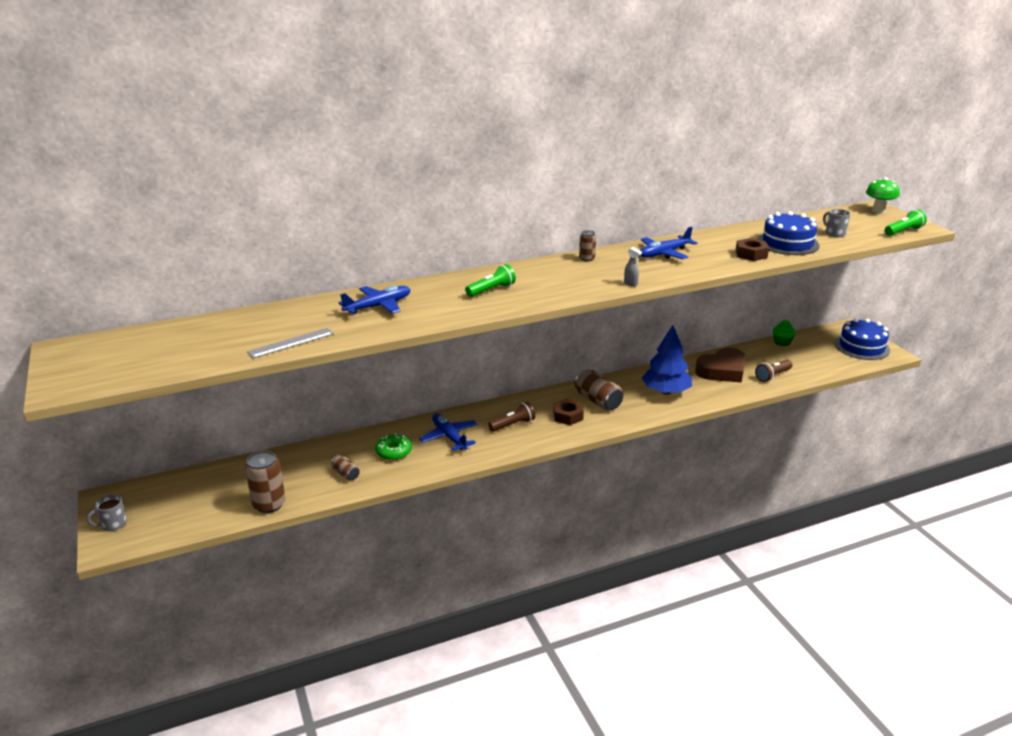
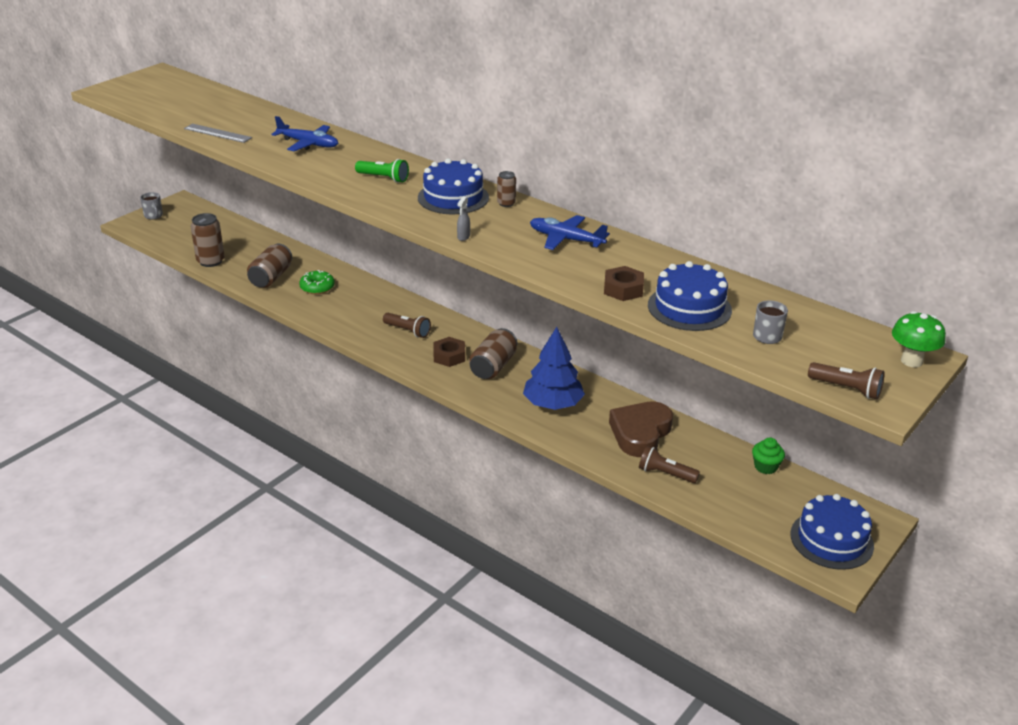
camera: 60 degrees right, 5 degrees up
(113, 524) = (153, 216): grey mug -> grey mug turned 150 degrees counterclockwise
(346, 474) = (271, 277): brown can -> brown can, size x1.84
(449, 437) = (360, 305): blue plane -> none
(557, 273) = (453, 197): none -> blue cake
(722, 370) = (640, 433): brown heart -> brown heart turned 90 degrees clockwise
(903, 231) = (846, 389): green flashlight -> brown flashlight

